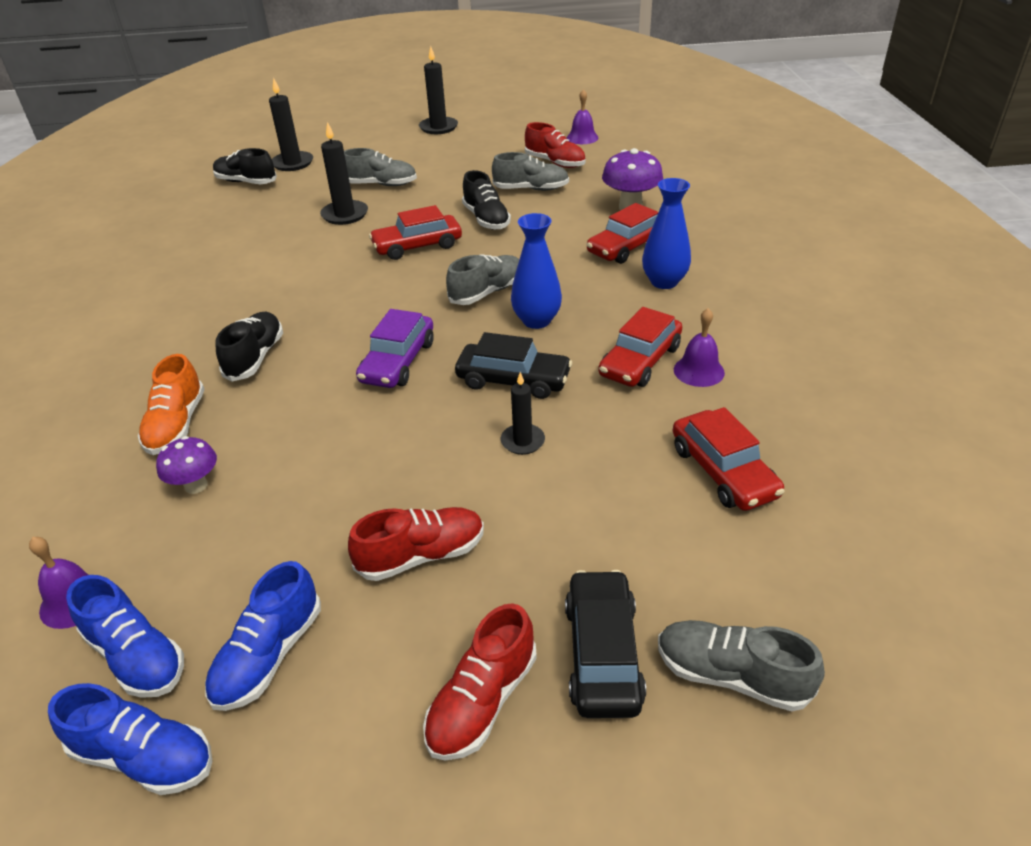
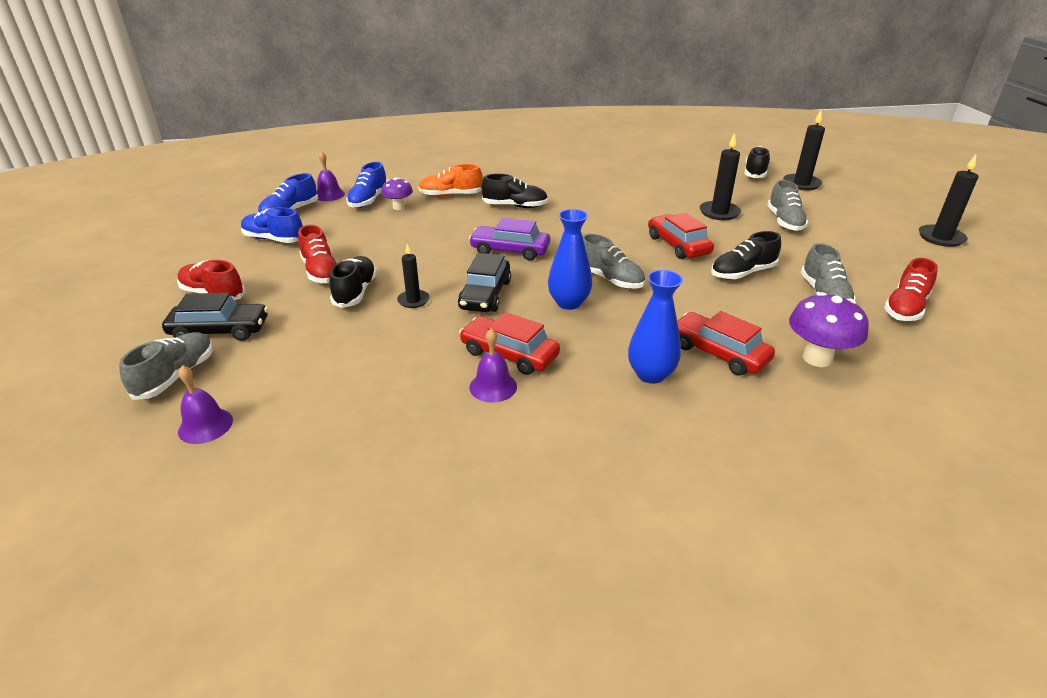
camera: 85 degrees right, 5 degrees down
(144, 756) = (236, 222): blue shoe -> blue shoe (368, 200)
(494, 503) = (355, 292): none -> black shoe
(582, 138) = (1000, 327): purple bell -> purple bell (205, 425)
(723, 471) = (356, 389): red car -> none

